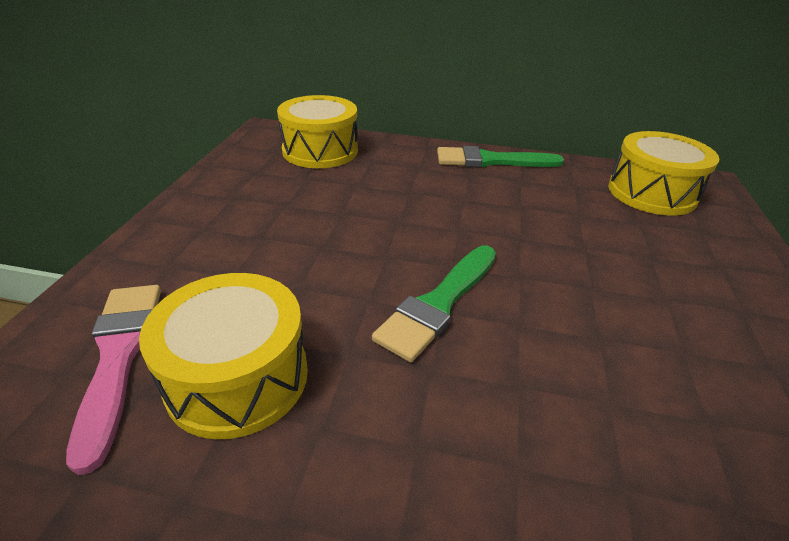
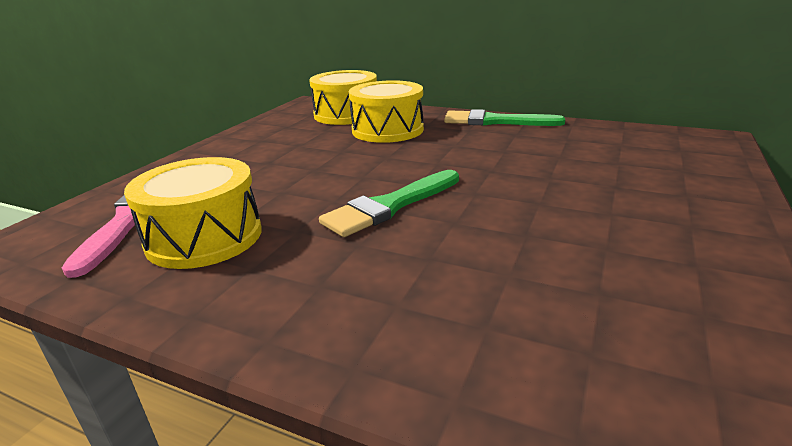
camera: 15 degrees right, 10 degrees down
(651, 193) = (645, 144): yellow drum -> yellow drum (387, 130)

